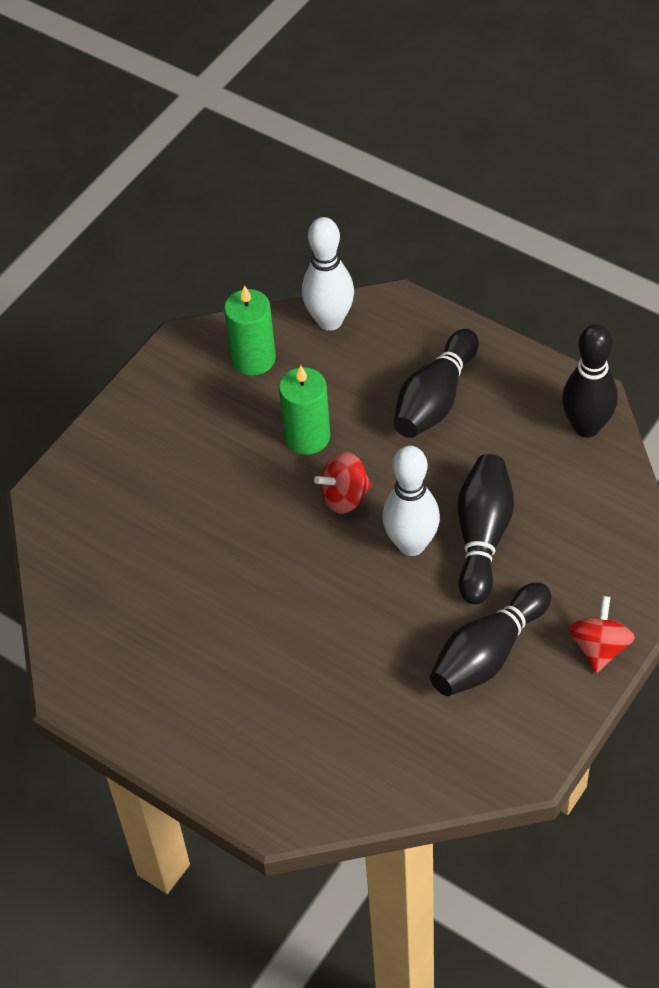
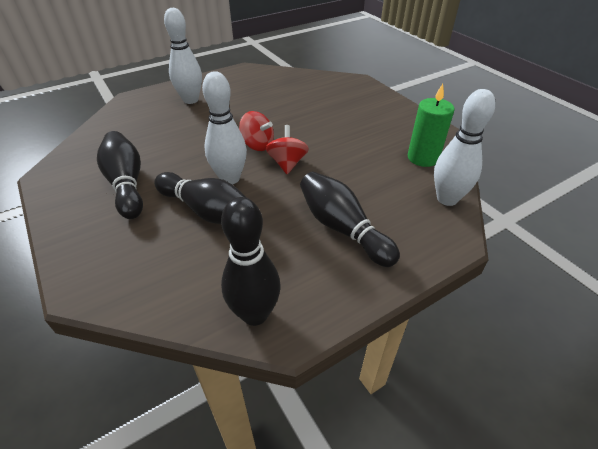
camera: 110 degrees right, 10 degrees down
(235, 714) = (190, 100): none -> white bowling pin
(307, 437) = (344, 162): green candle -> none
(599, 648) = (70, 234): red spinning top -> red spinning top (257, 145)

